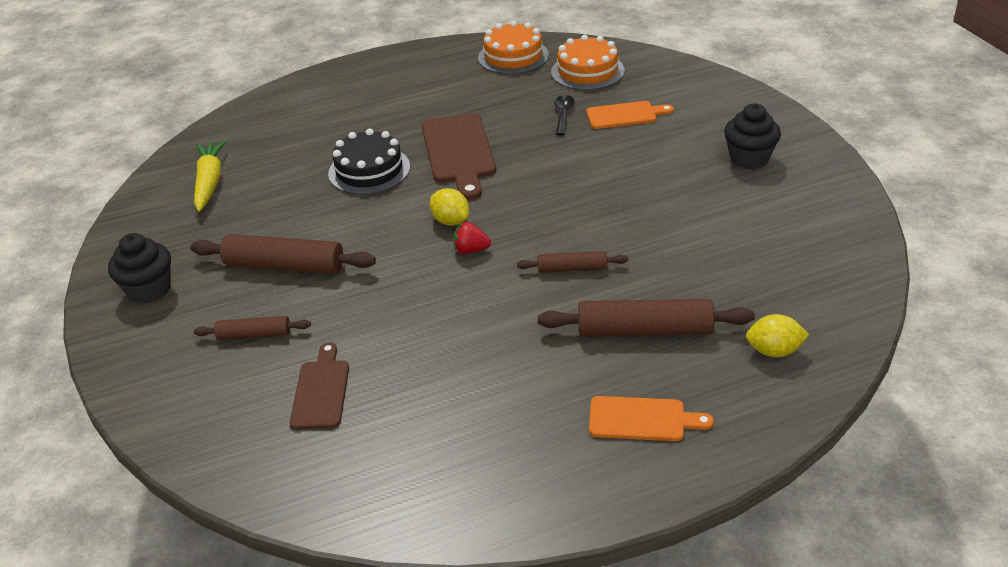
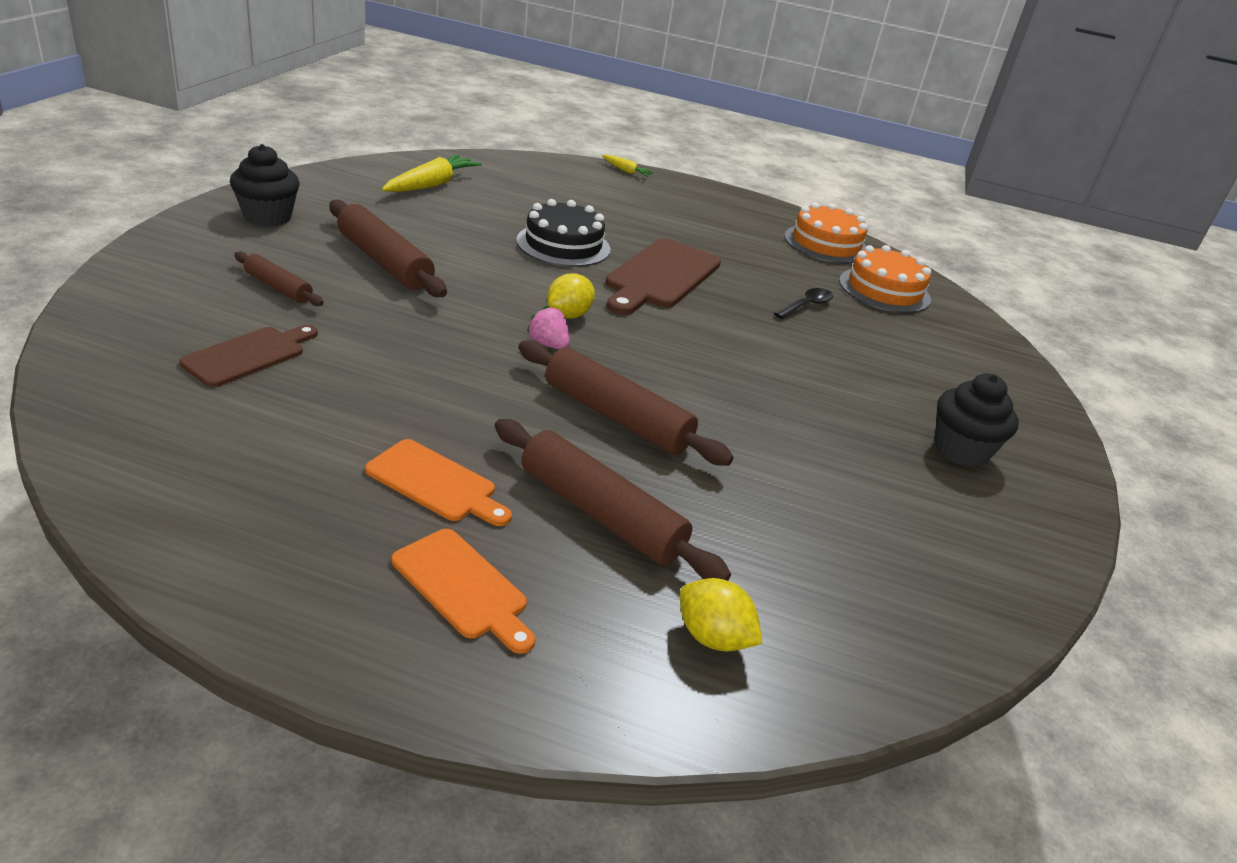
camera: 30 degrees right, 5 degrees down
(314, 78) = (626, 171): none -> yellow carrot
(450, 221) = (568, 315): yellow lemon -> yellow lemon turned 45 degrees clockwise
(471, 250) = (548, 345): red strawberry -> pink strawberry
(572, 269) = (616, 417): brown rolling pin -> brown rolling pin, size x1.78
(625, 115) = (871, 340): orange cutting board -> orange cutting board (435, 483)

